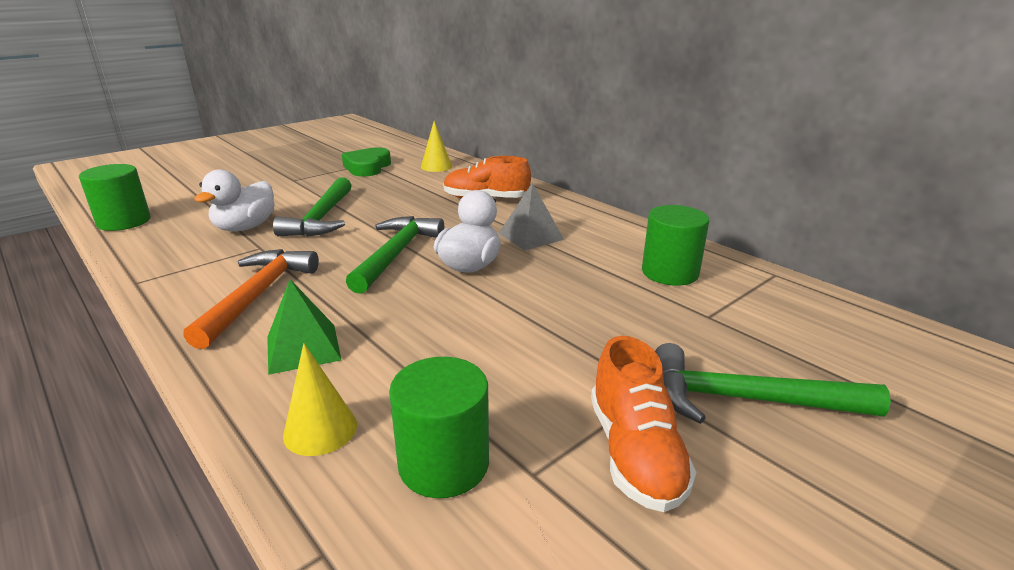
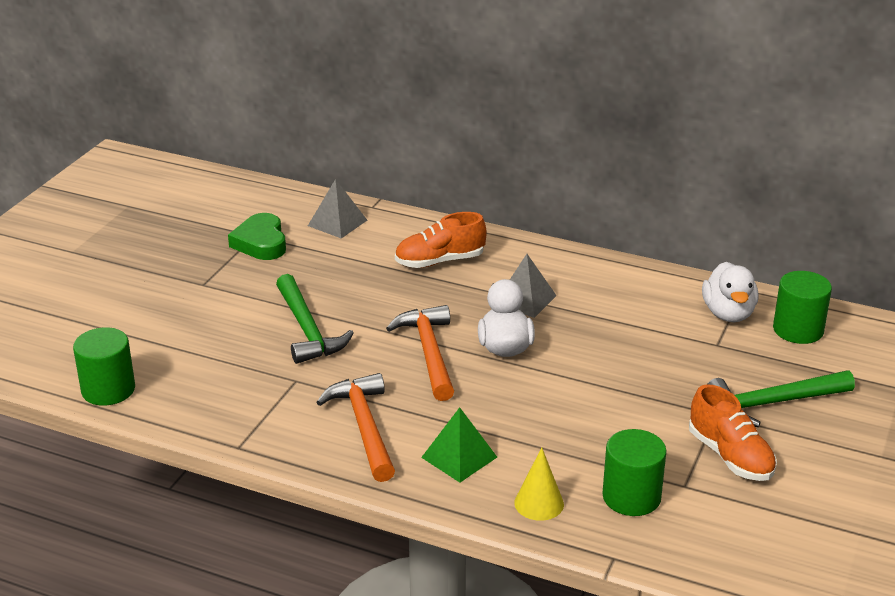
camera: 25 degrees left, 5 degrees up
(245, 227) = (247, 362): white duck -> white duck (728, 313)
(396, 254) = (429, 353): green hammer -> orange hammer
(436, 166) = (337, 223): yellow cone -> grey pyramid
(669, 272) = (666, 310): green cylinder -> green cylinder (798, 330)

